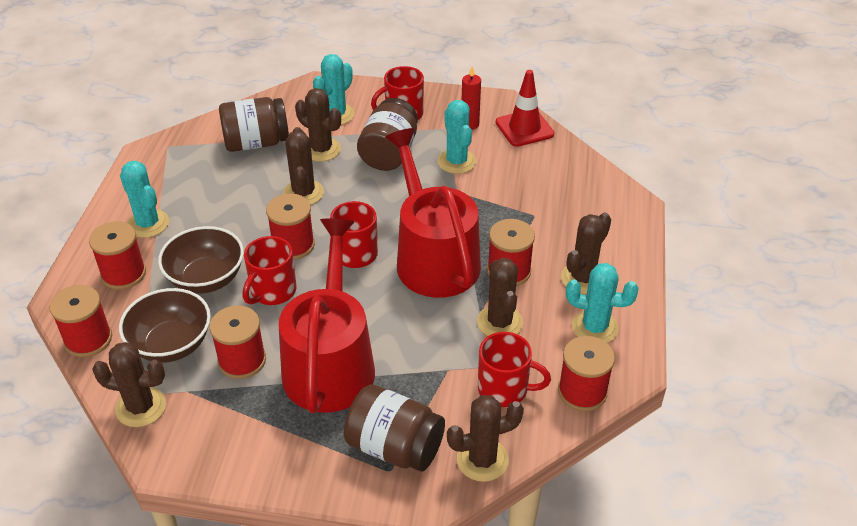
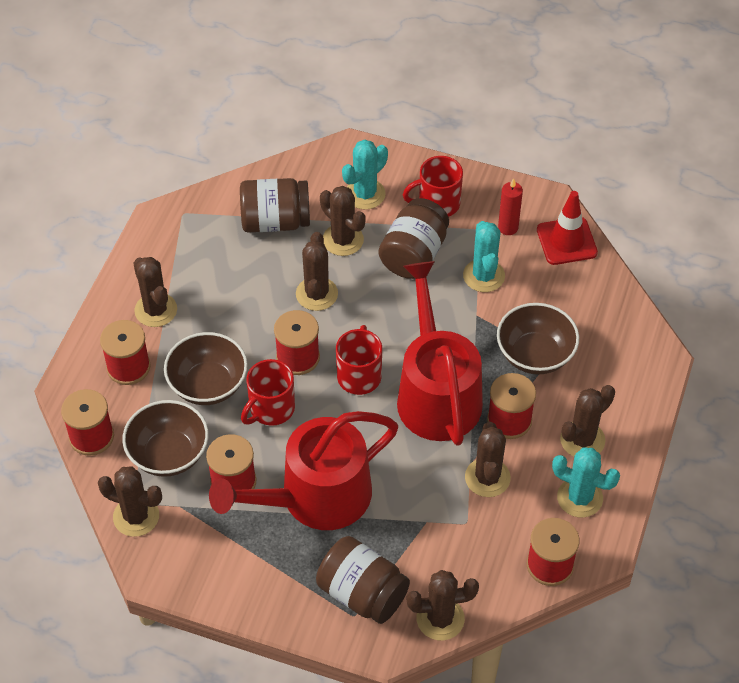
camera: 10 degrees right, 10 degrees up
(148, 224) = (156, 310): turquoise cactus -> brown cactus
(330, 363) = (316, 497): red watering can -> red watering can turned 135 degrees counterclockwise
(504, 389) = (476, 550): red mug -> none
(519, 216) = (535, 355): none -> brown bowl

